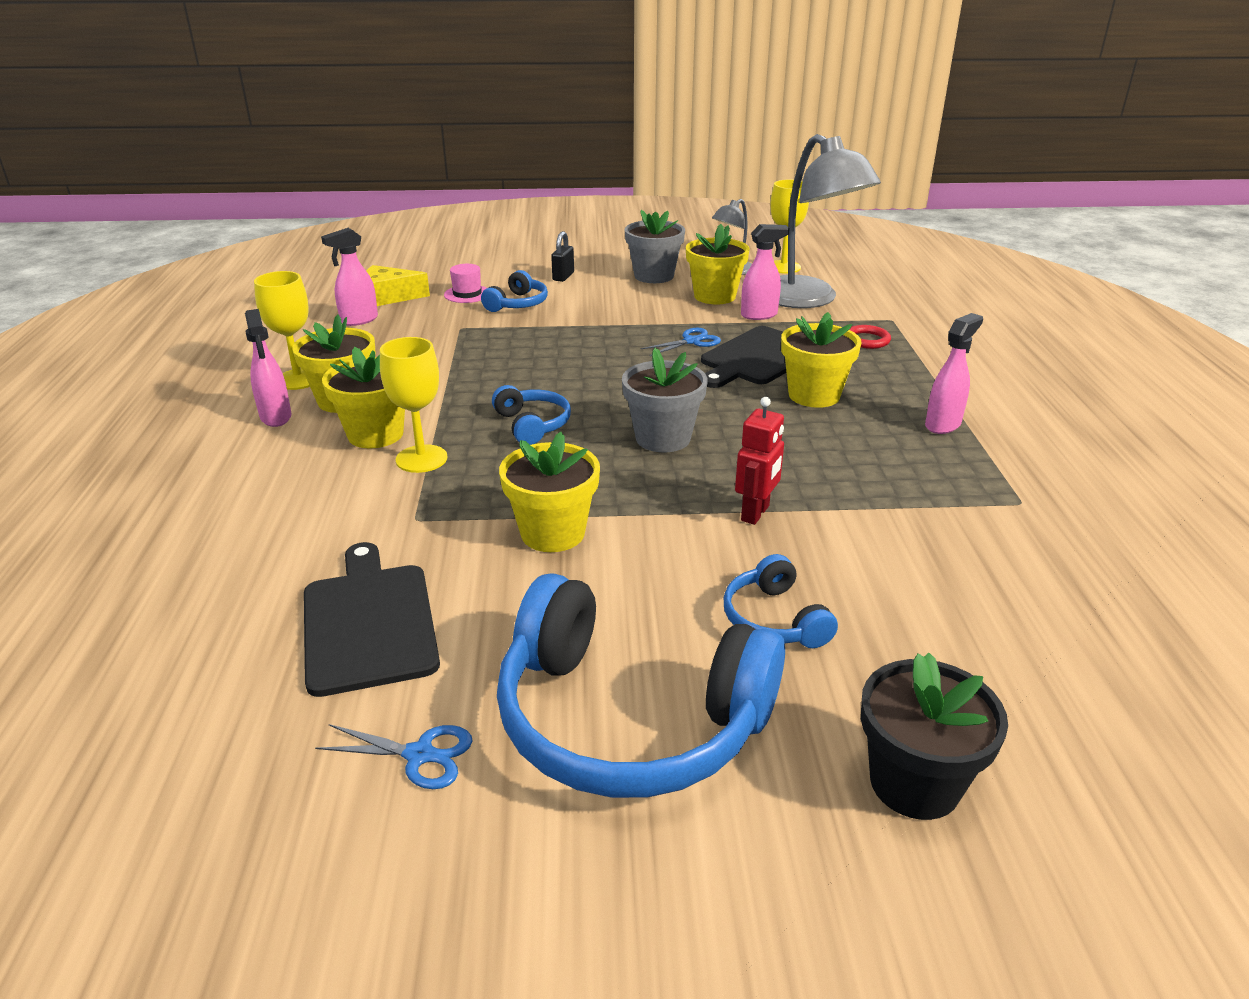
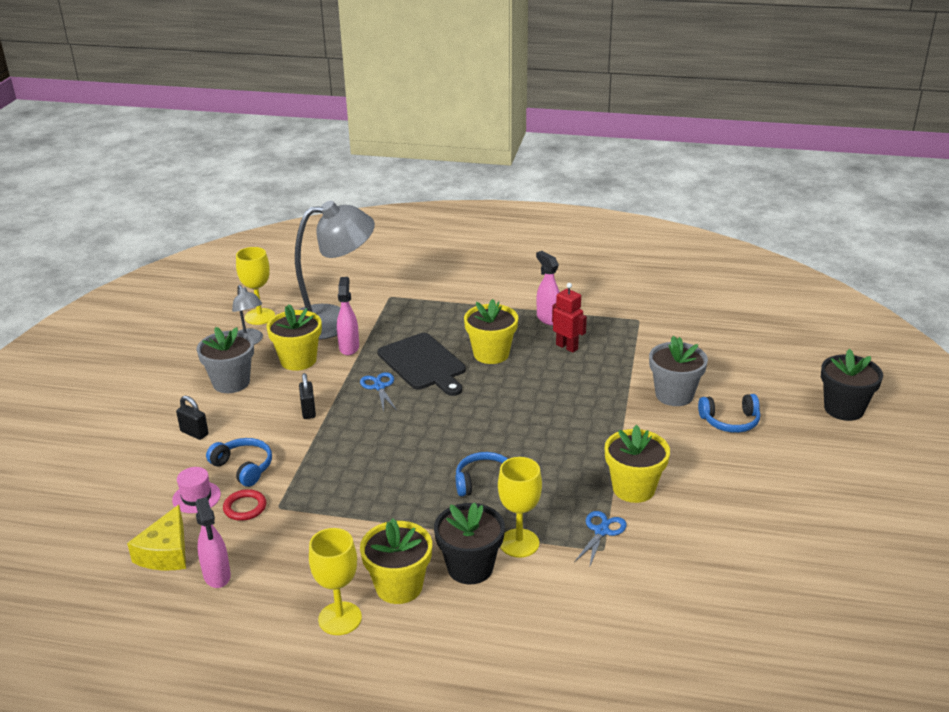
camera: 75 degrees left, 0 degrees up
(276, 417) = (414, 631): pink spray bottle -> none
(369, 622) = (717, 574): black cutting board -> none
(375, 434) = (470, 567): yellow flower pot -> black flower pot
(419, 755) = (830, 557): blue scissors -> blue scissors (601, 531)
(625, 315) = (308, 411): none -> black padlock
(629, 719) = (804, 482): blue headphones -> none
(663, 438) = (527, 426): grey flower pot -> grey flower pot (674, 395)
(755, 513) = (629, 407): red robot -> red robot (567, 347)
(867, 340) = (418, 314): red ring -> red ring (245, 507)

